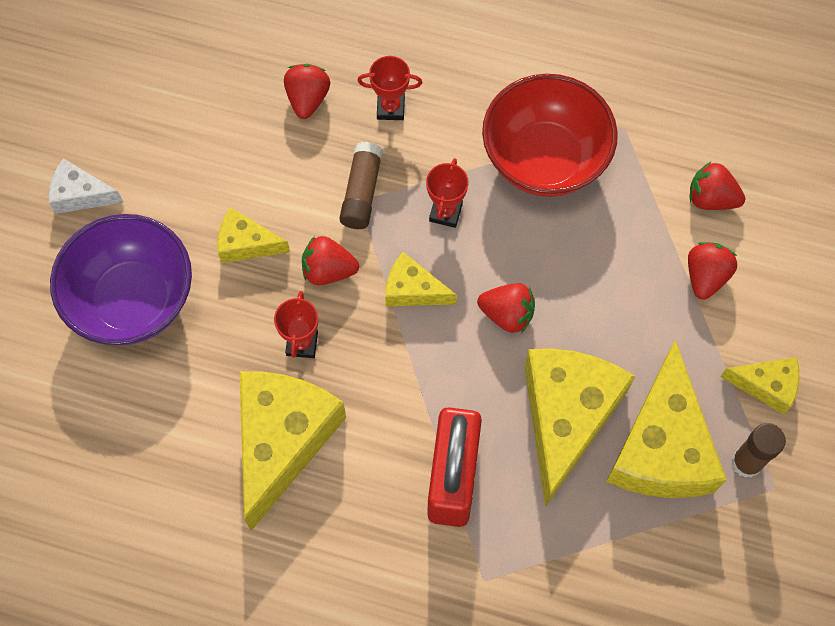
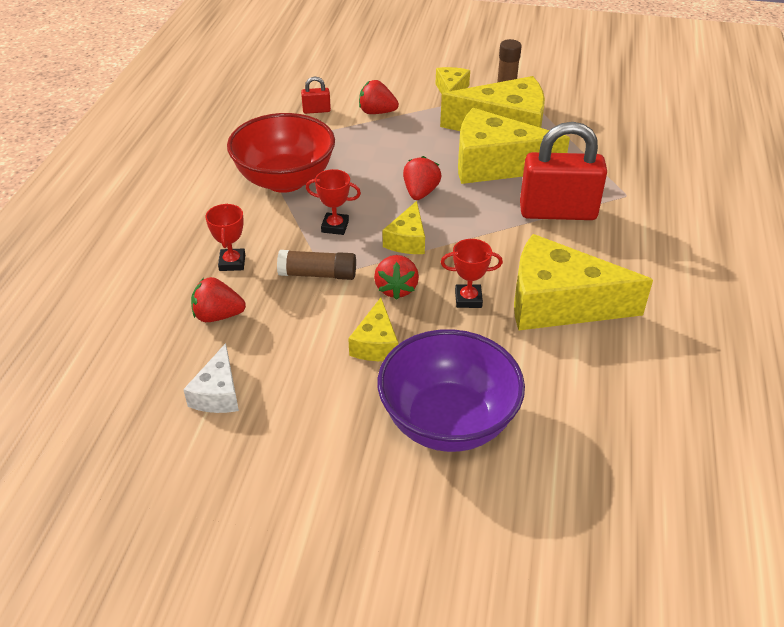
camera: 95 degrees left, 25 degrees down
(80, 195) = (329, 485): white cheese -> white cheese (218, 393)
(711, 198) = (316, 110): red strawberry -> red padlock

